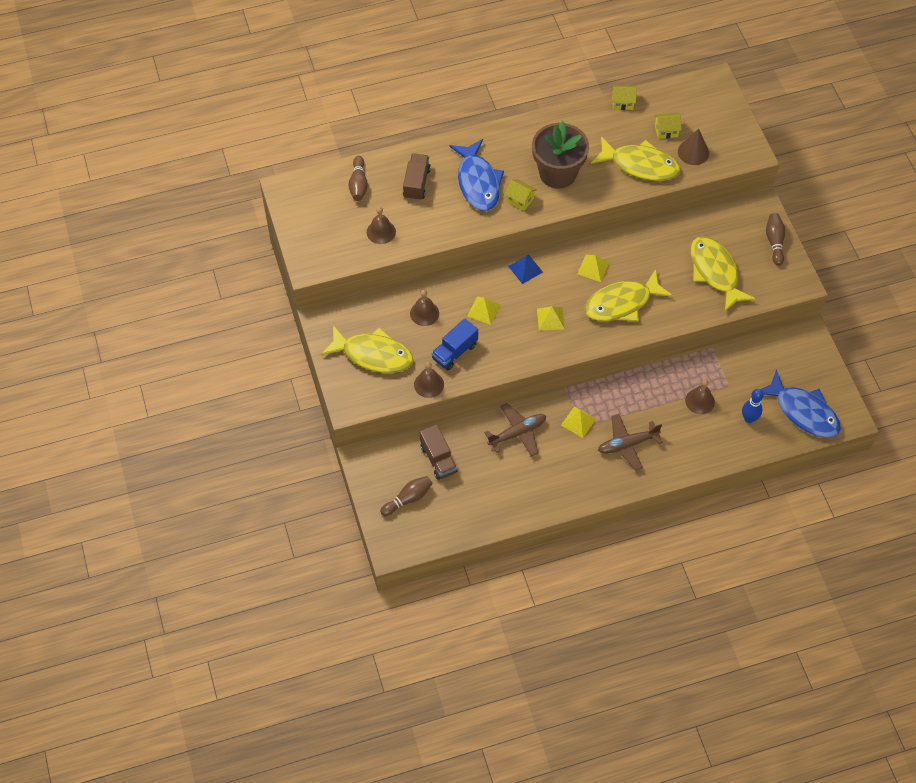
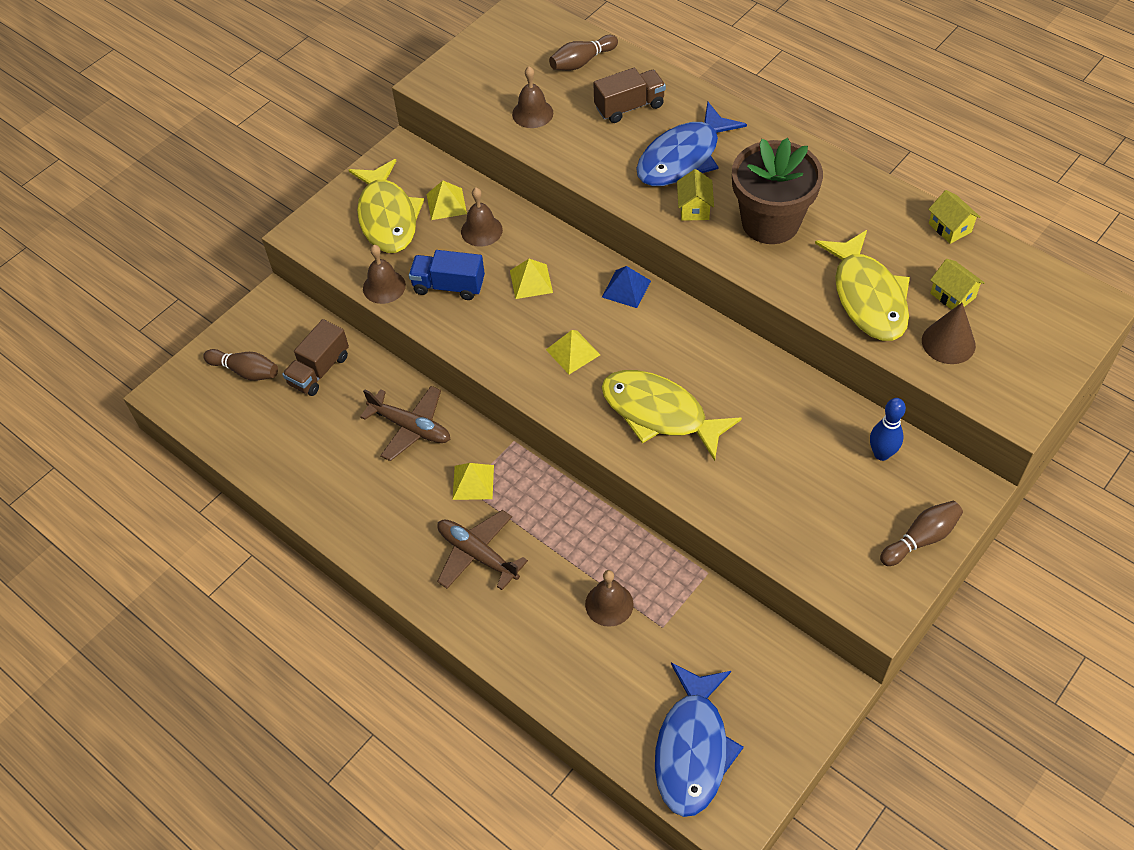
camera: 60 degrees right, 5 degrees down
(593, 268) = (688, 355): yellow pyramid -> yellow pyramid (446, 204)
(715, 272) = (803, 492): yellow fish -> none
(749, 419) = (626, 682): blue bowling pin -> blue bowling pin (881, 454)

